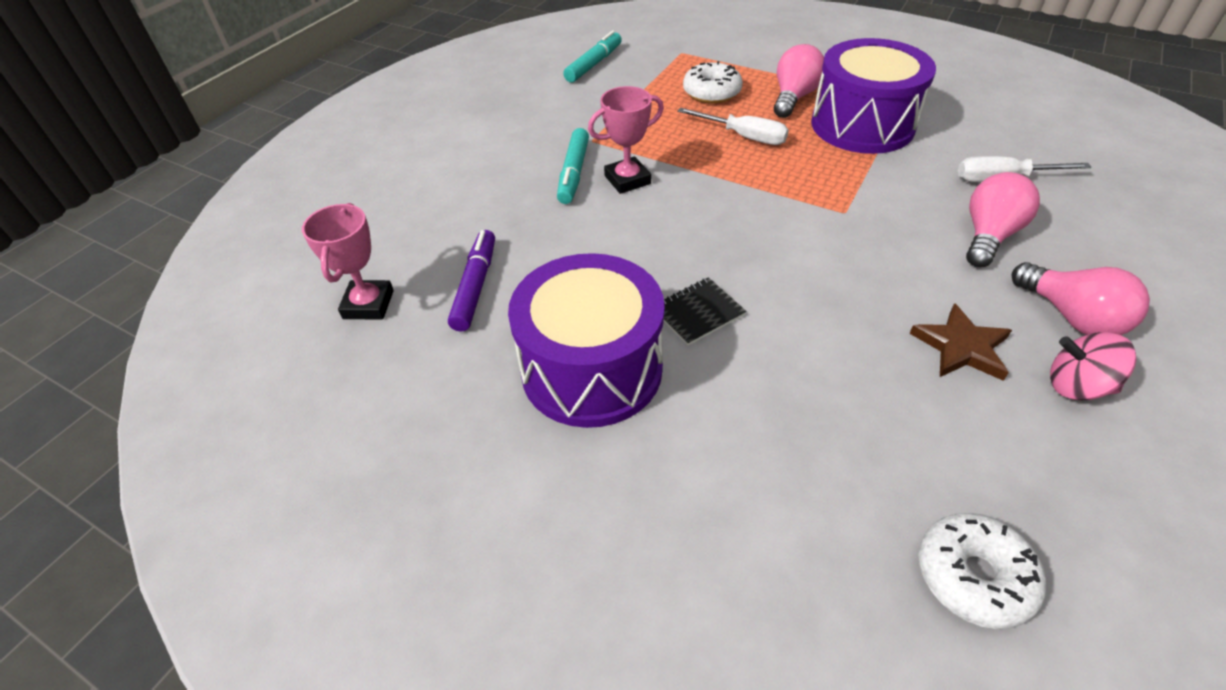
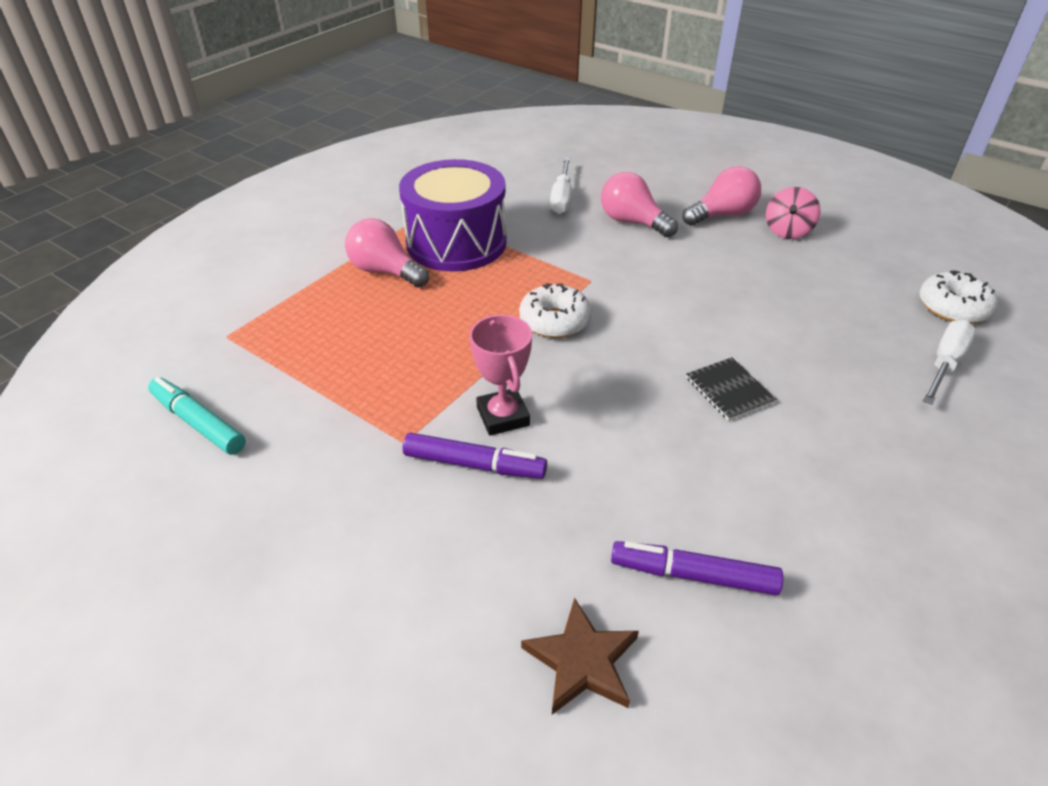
camera: 85 degrees left, 5 degrees down
(368, 304) = (732, 708): pink trophy -> none
(574, 173) = (474, 464): turquoise marker -> purple marker
(591, 369) = (814, 473): purple drum -> none
(711, 92) = (342, 325): white donut -> white donut (555, 321)
(743, 136) = (446, 317): white screwdriver -> white screwdriver (945, 363)
(961, 347) = (757, 264): brown star -> brown star (582, 661)

